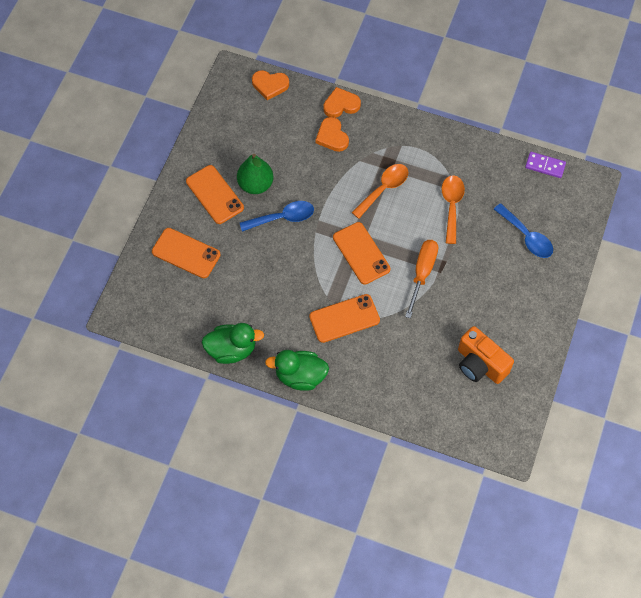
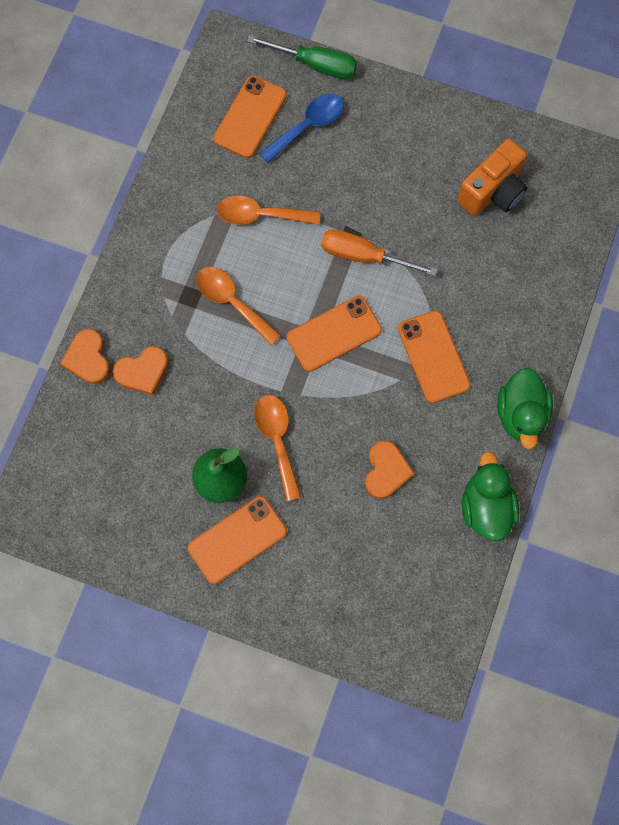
camera: 90 degrees left, 10 degrees up
(186, 253) = (335, 578): orange phone -> orange phone (250, 117)
(270, 85) = (47, 462): orange heart -> orange heart (386, 471)
(283, 218) = (277, 440): blue spoon -> orange spoon
(545, 166) = (200, 97): purple domino -> none
(580, 241) = (315, 64): none -> green screwdriver

